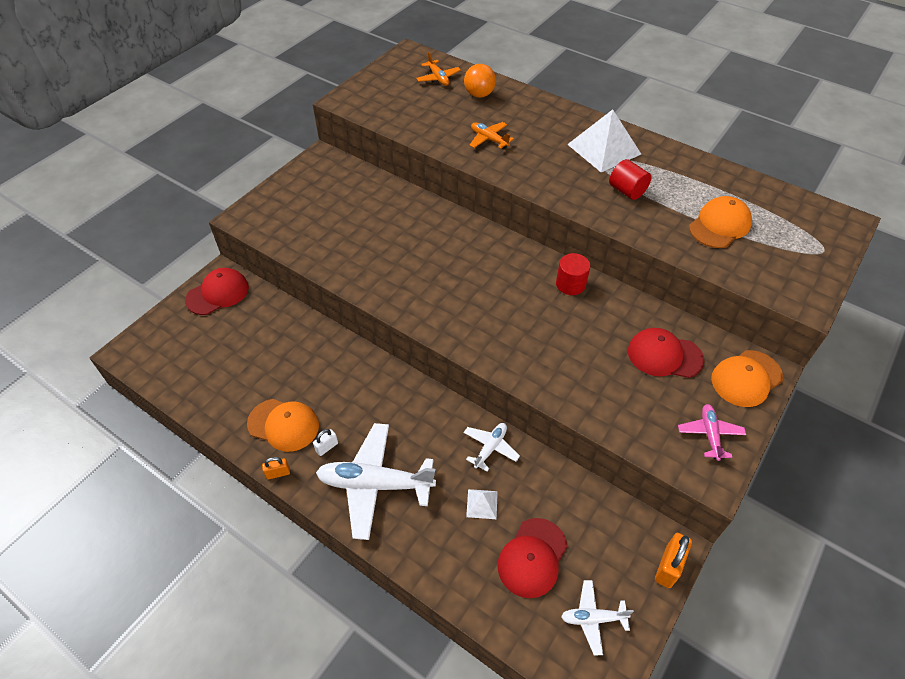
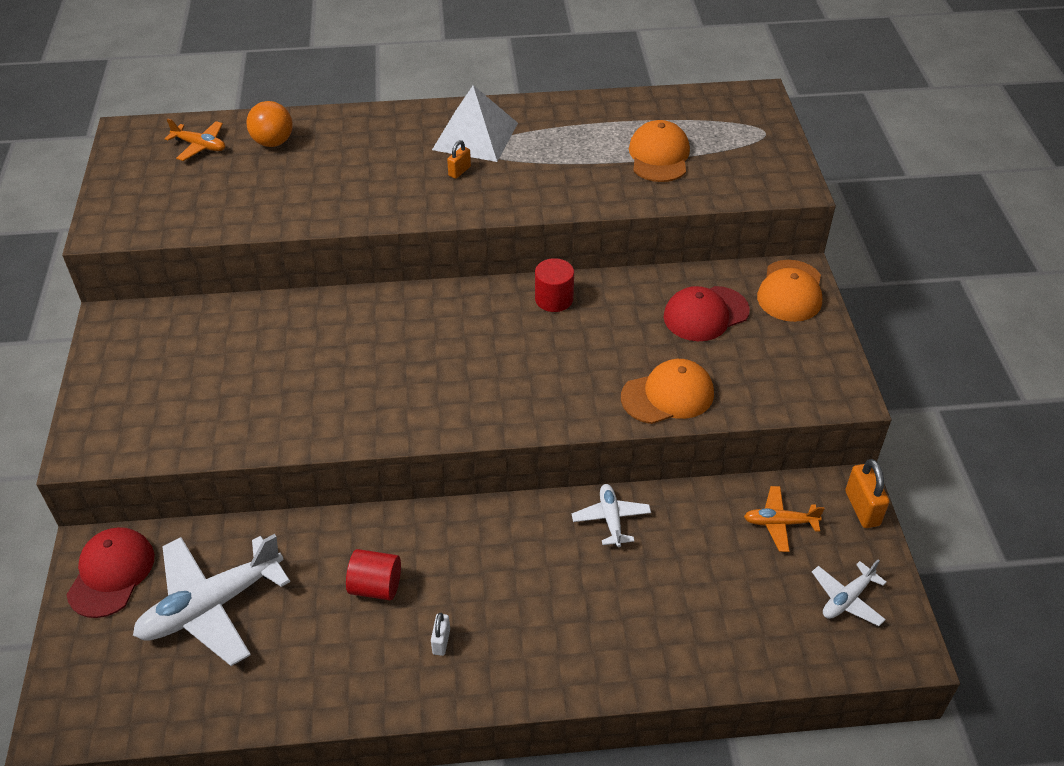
camera: 40 degrees left, 5 degrees down
(278, 473) = (415, 708): orange padlock -> orange padlock (459, 171)
(283, 425) = (365, 655): orange cap -> orange cap (668, 395)
(375, 484) = (533, 638): white plane -> white plane (211, 606)
(482, 504) = (656, 576): white pyramid -> none
(489, 139) = (340, 187): orange plane -> orange plane (779, 523)
(532, 557) = (748, 588): red cap -> none
(627, 191) = (542, 167): red cylinder -> red cylinder (376, 586)
(710, 434) = (808, 359): pink plane -> none

